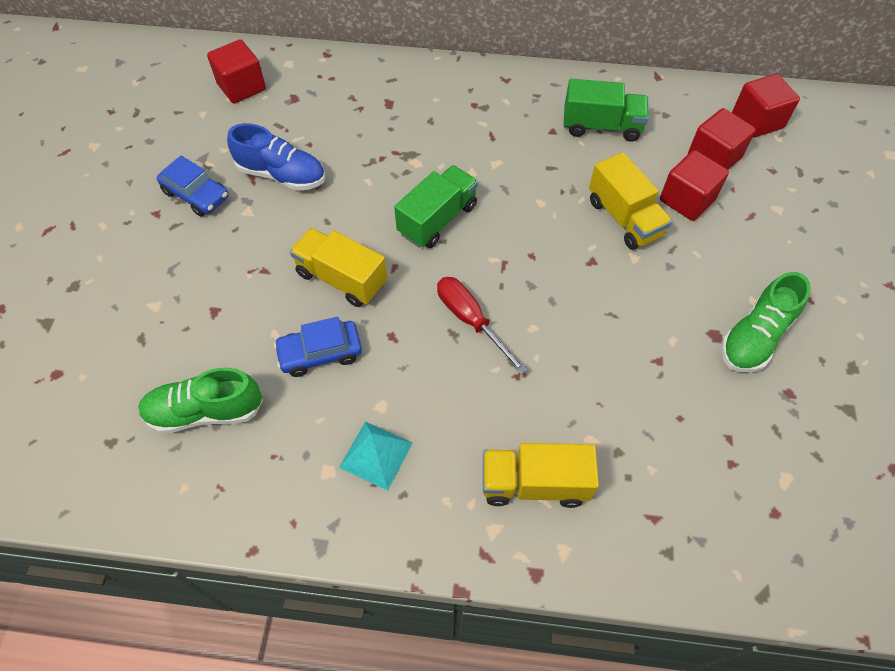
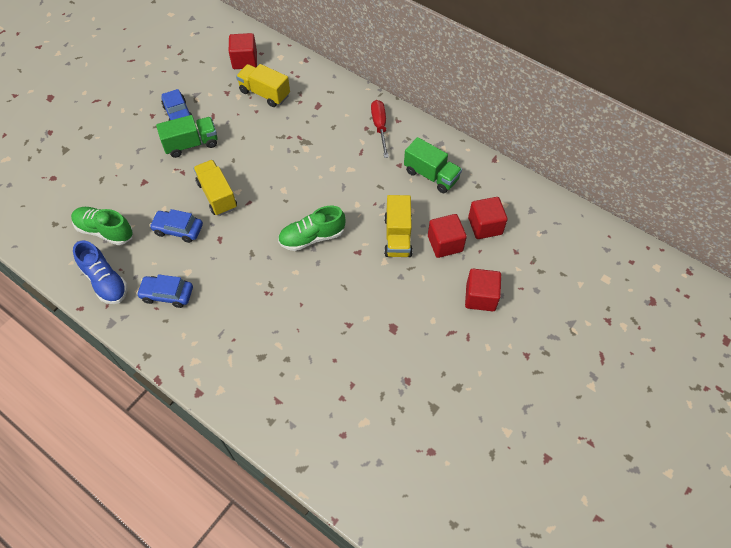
camera: 30 degrees right, 0 degrees up
(281, 175) = (229, 122): blue shoe -> blue shoe (105, 281)
(376, 455) = (167, 294): turquoise pyramid -> blue car
(437, 219) = (292, 187): green truck -> green truck (191, 144)
(471, 320) = (266, 251): red screwdriver -> red screwdriver (380, 127)
(534, 484) = (231, 350): yellow truck -> yellow truck (264, 93)
(755, 337) = (415, 341): green shoe -> green shoe (312, 237)
(757, 121) = (534, 216): red cube -> red cube (480, 297)

